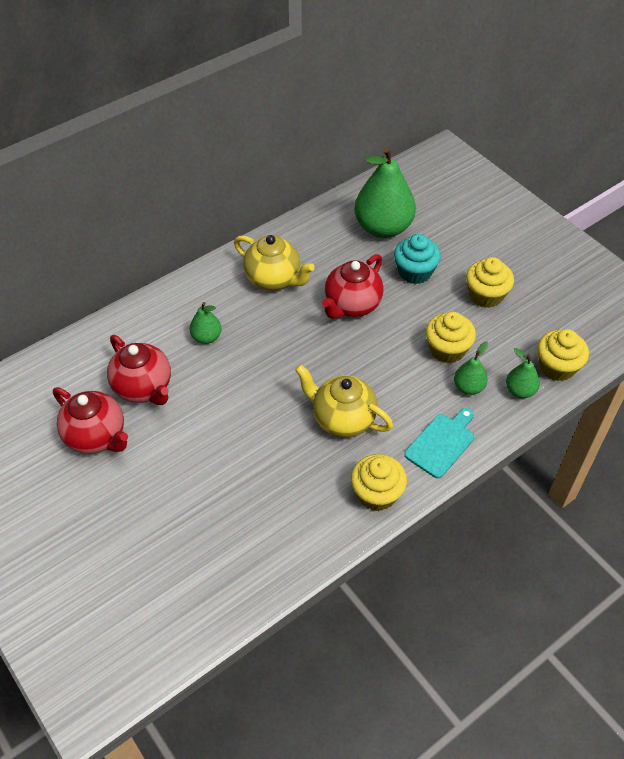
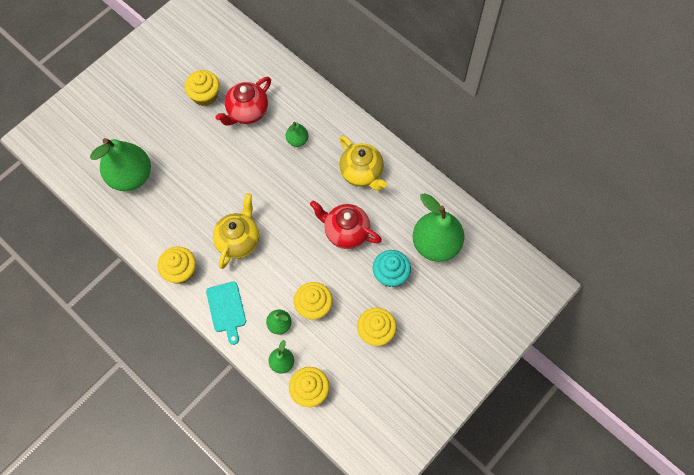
camera: 80 degrees right, 15 degrees up
(96, 436) = (205, 95): red teapot -> yellow cupcake
(206, 549) = (130, 176): none -> green pear
(274, 279) = (362, 173): yellow teapot -> yellow teapot turned 60 degrees counterclockwise
(441, 443) = (226, 309): turquoise cutting board -> turquoise cutting board turned 45 degrees clockwise

